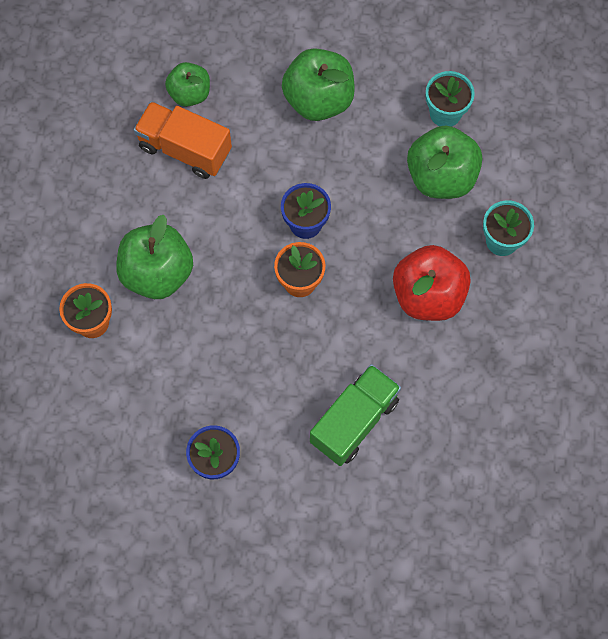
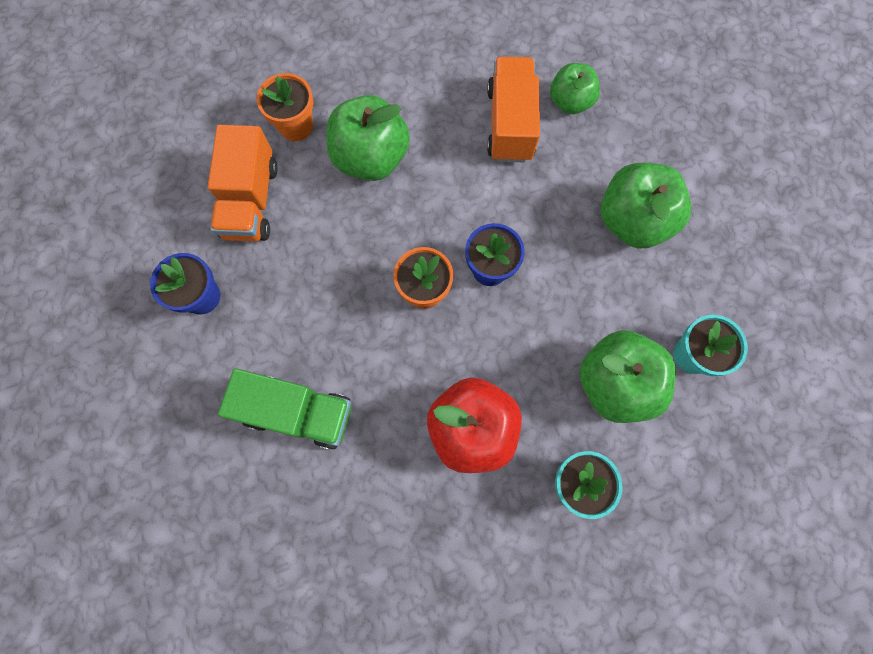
camera: 65 degrees right, 5 degrees up
(146, 388) = (251, 200): none -> orange truck

